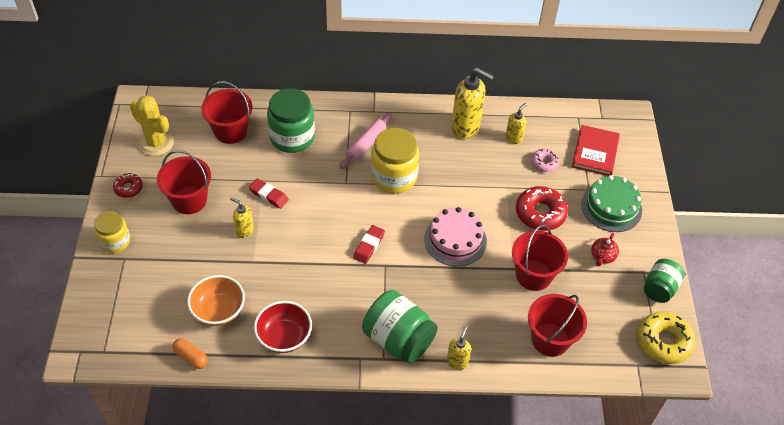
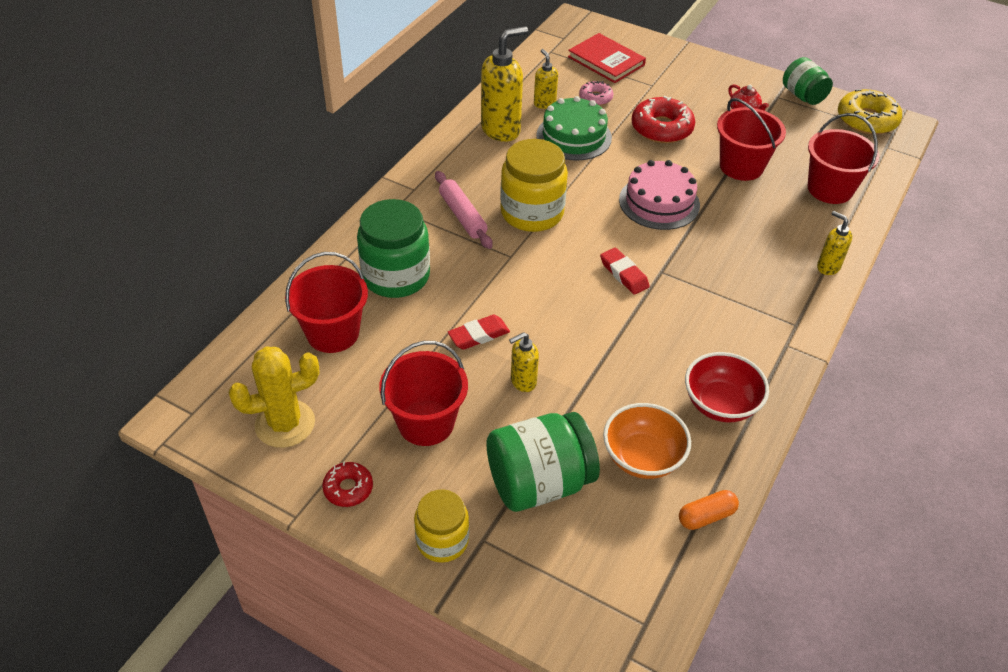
camera: 60 degrees left, 5 degrees down
(398, 339) = (775, 302): green jar -> green jar (539, 482)
(611, 207) = (685, 81): green cake -> green cake (574, 136)

